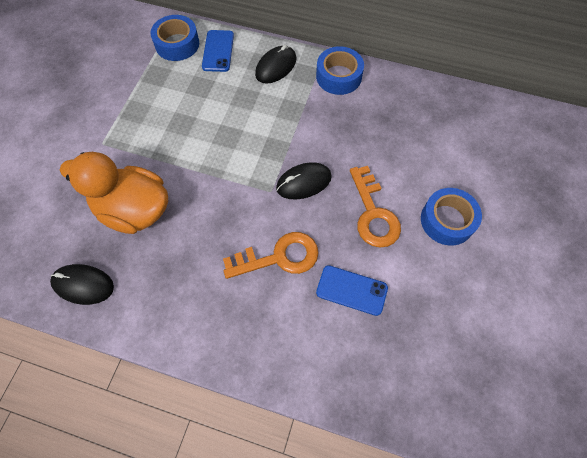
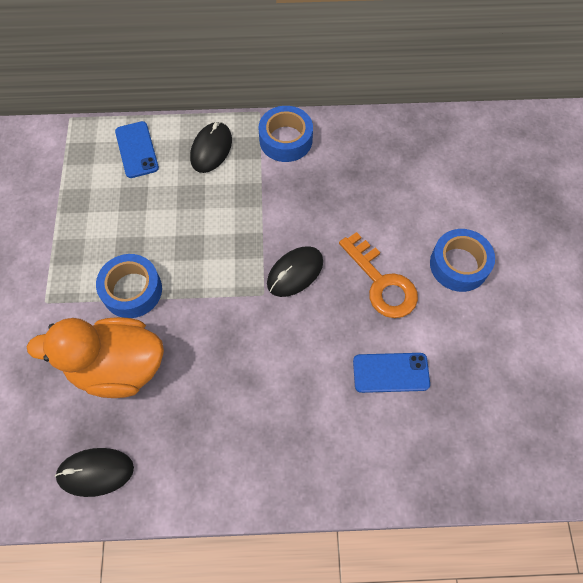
camera: 20 degrees left, 0 degrees up
(177, 44) = (84, 155): blue tape -> blue tape (132, 290)
(278, 257) = (301, 364): orange key -> none

